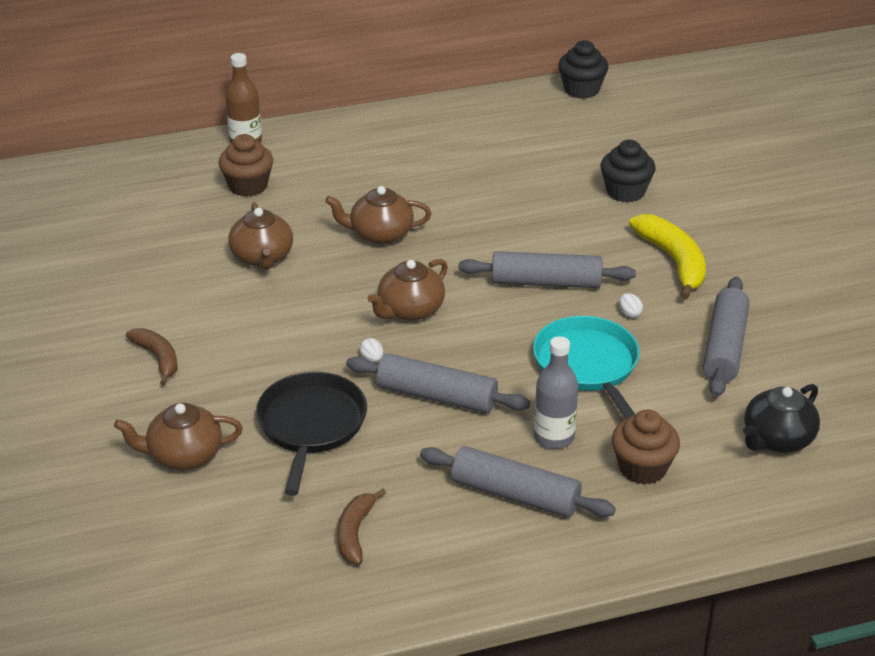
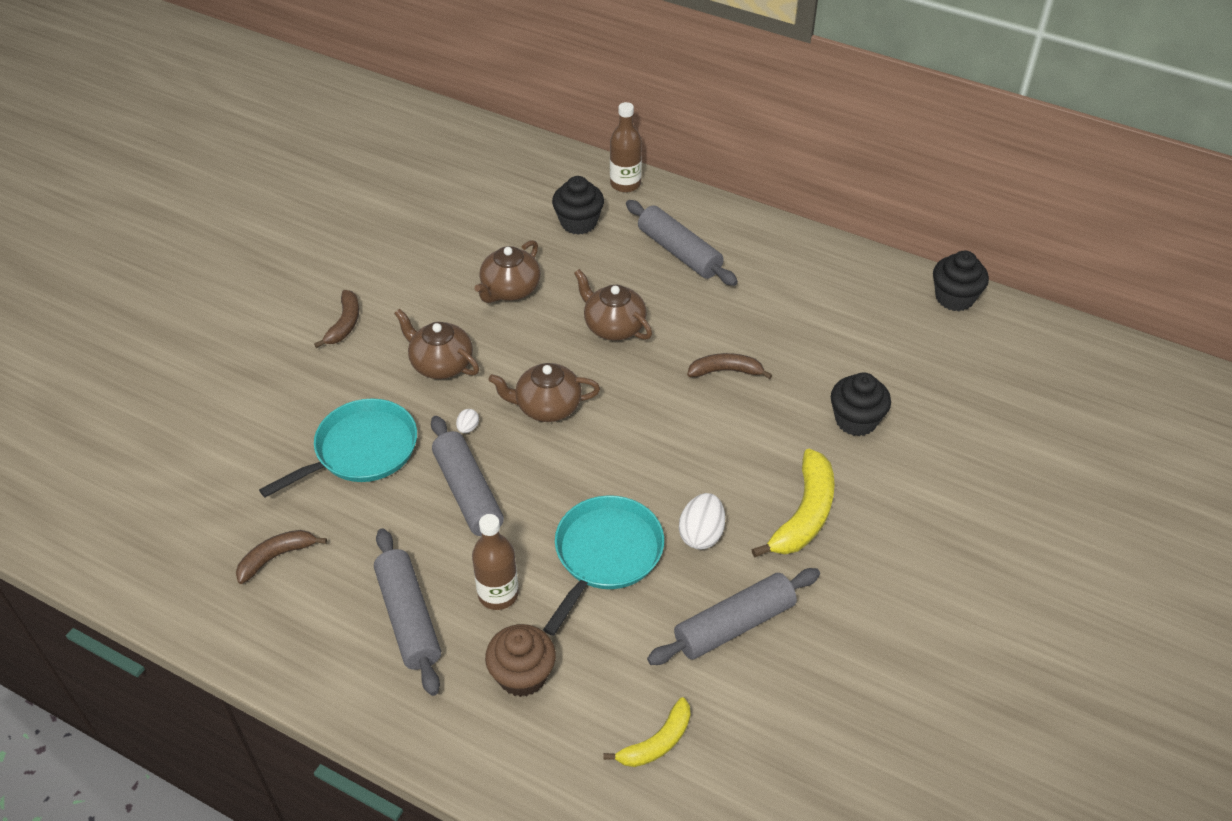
camera: 45 degrees right, 10 degrees up
(184, 455) = (263, 411): brown teapot -> brown teapot (440, 364)
(248, 186) = (578, 222): brown cupcake -> black cupcake
(311, 425) = (361, 450): black pan -> turquoise pan
(501, 214) = (726, 371): none -> brown banana
(546, 282) = (676, 457): grey rolling pin -> grey rolling pin (679, 252)
(554, 437) = (498, 594): grey bottle -> brown bottle
(629, 313) = (701, 534): white egg -> white egg, size x1.96
(777, 439) = (656, 742): black teapot -> yellow banana

